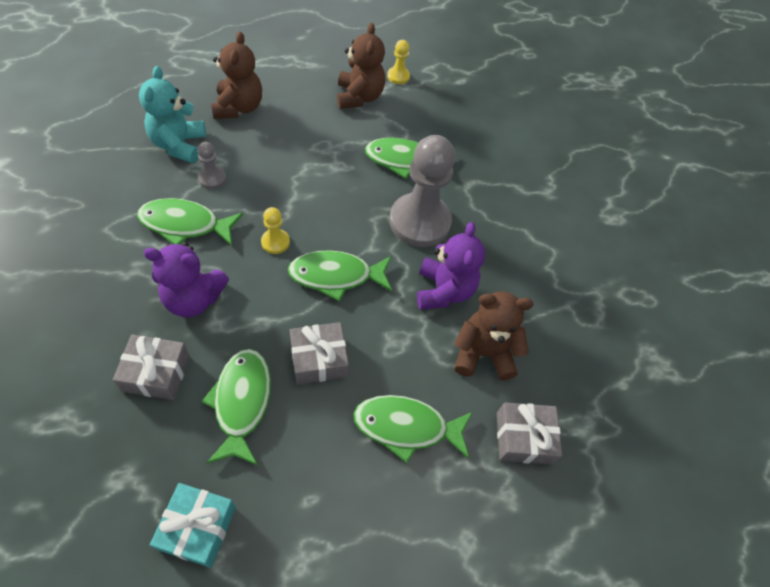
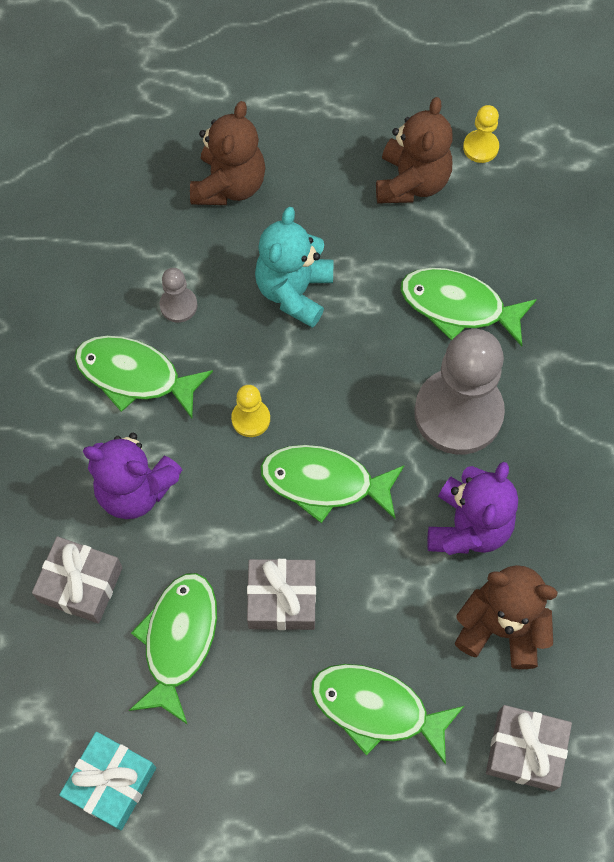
camera: 20 degrees right, 10 degrees up
(179, 145) = (138, 243): turquoise teddy bear -> turquoise teddy bear (294, 291)

